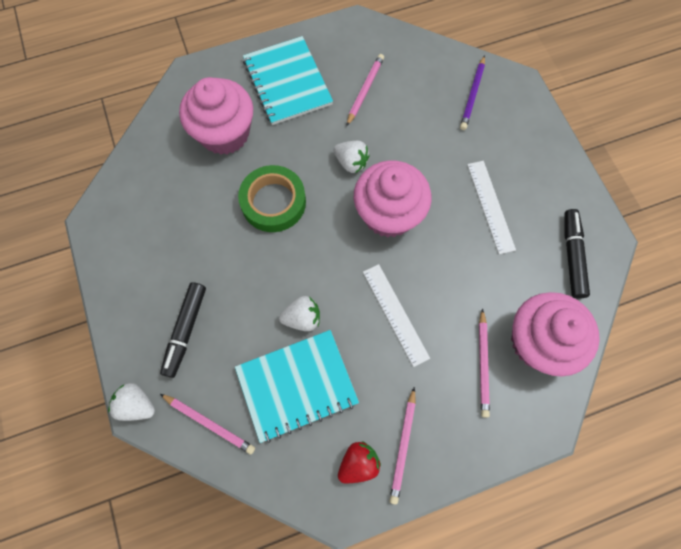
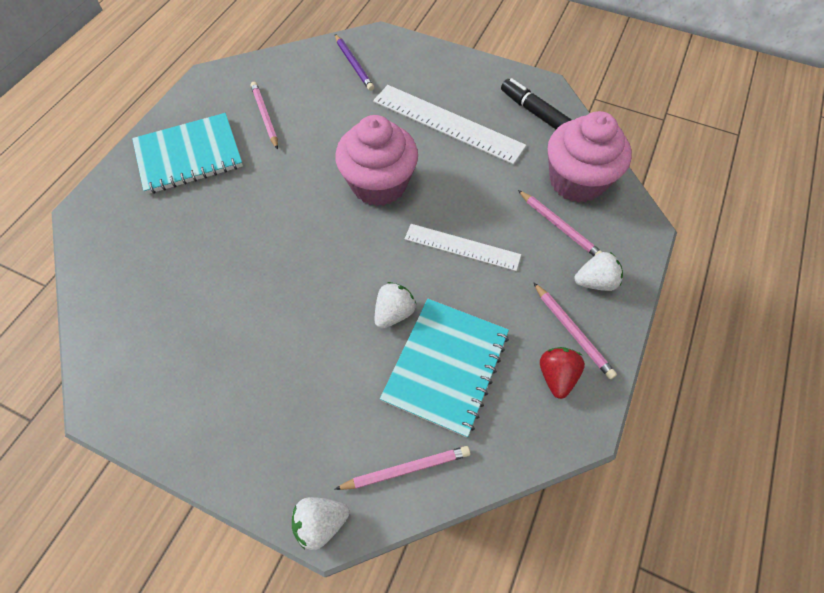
camera: 45 degrees left, 10 degrees down
(185, 330) = (301, 415): black marker -> none
(224, 133) = (169, 232): pink cupcake -> none
(273, 202) = (273, 249): green tape -> none
(287, 82) = (189, 155): turquoise notebook -> turquoise notebook turned 45 degrees counterclockwise
(351, 162) = (309, 172): white strawberry -> white strawberry (595, 282)
(490, 206) = (447, 123): white ruler -> white ruler, size x1.60

